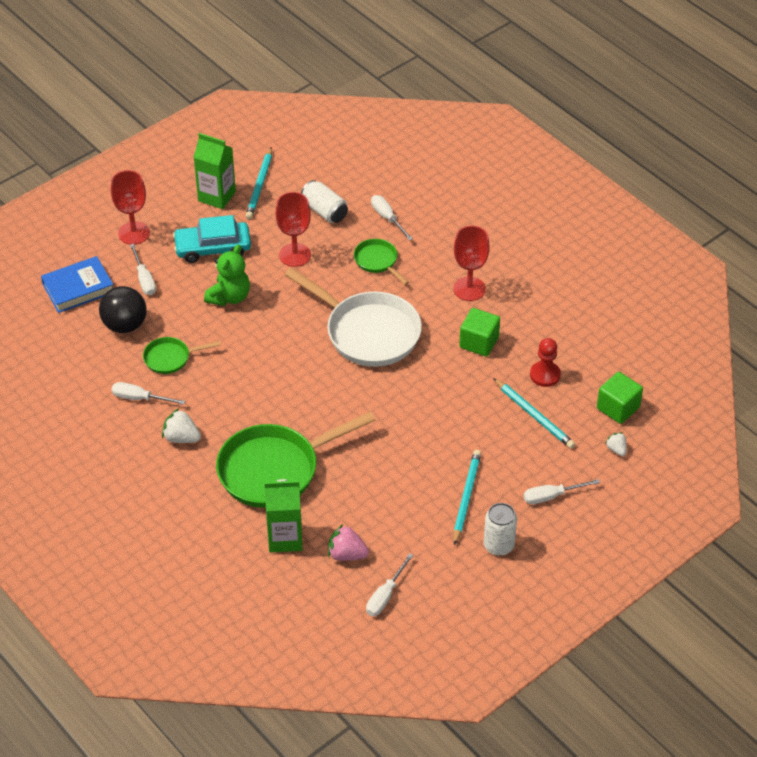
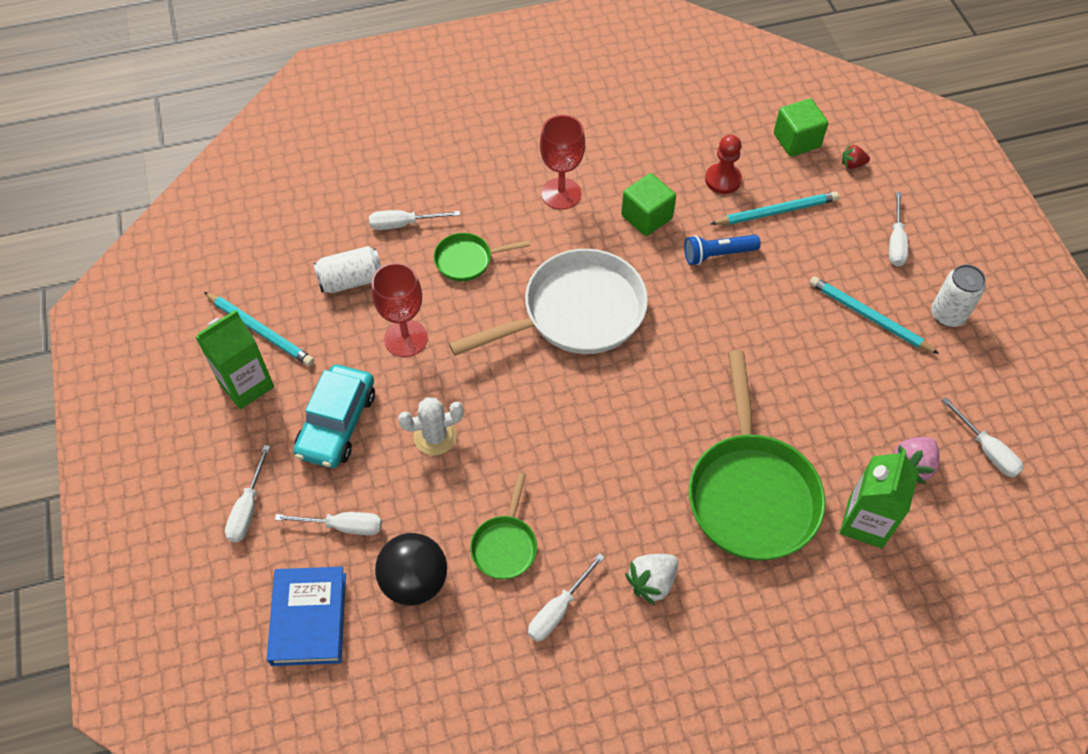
camera: 65 degrees left, 10 degrees up
(134, 233) = (248, 508): red goblet -> white screwdriver
(229, 297) = (435, 436): green teddy bear -> white cactus
(469, 393) = (717, 254): none -> blue flashlight
(616, 449) = (852, 164): white strawberry -> red strawberry

